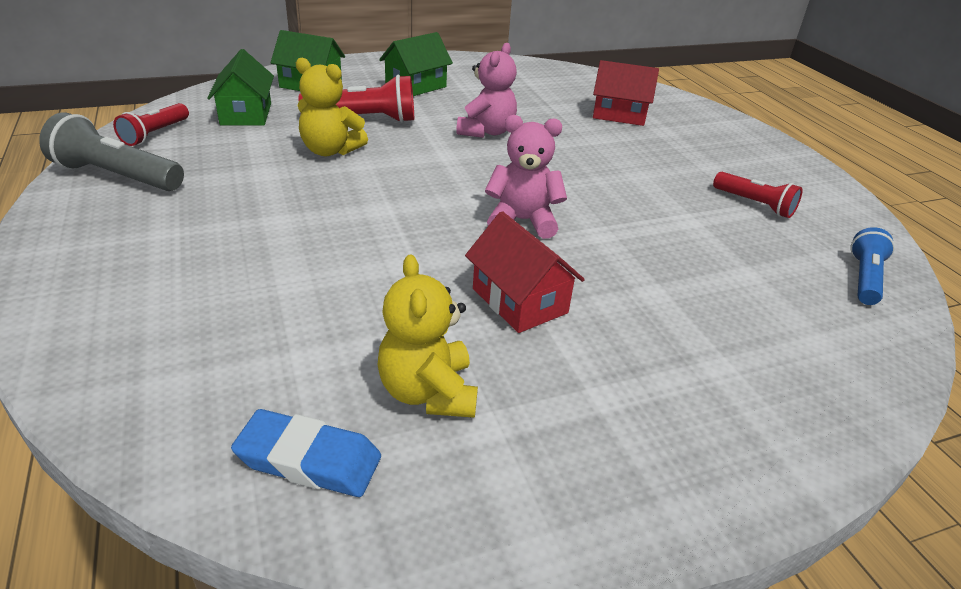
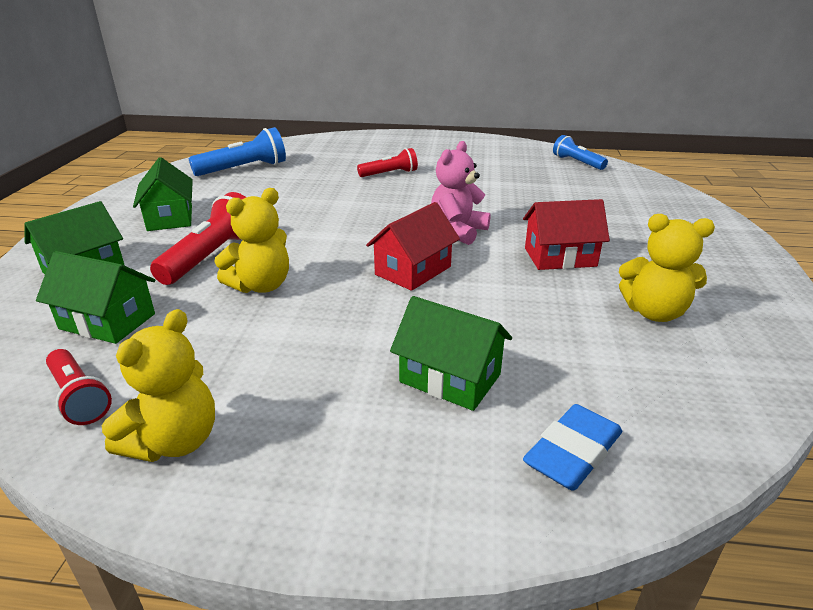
camera: 60 degrees left, 5 degrees down
(117, 176) = (174, 441): grey flashlight -> yellow teddy bear
(228, 268) = (450, 378): none -> green house
(309, 460) = (721, 374): blue eraser -> blue eraser (572, 453)
(486, 132) = (302, 210): pink teddy bear -> none
(545, 85) = (244, 169): none -> blue flashlight
(619, 114) = (328, 160): red house -> red house (413, 270)
(754, 204) = (486, 161): red flashlight -> red flashlight (389, 174)

